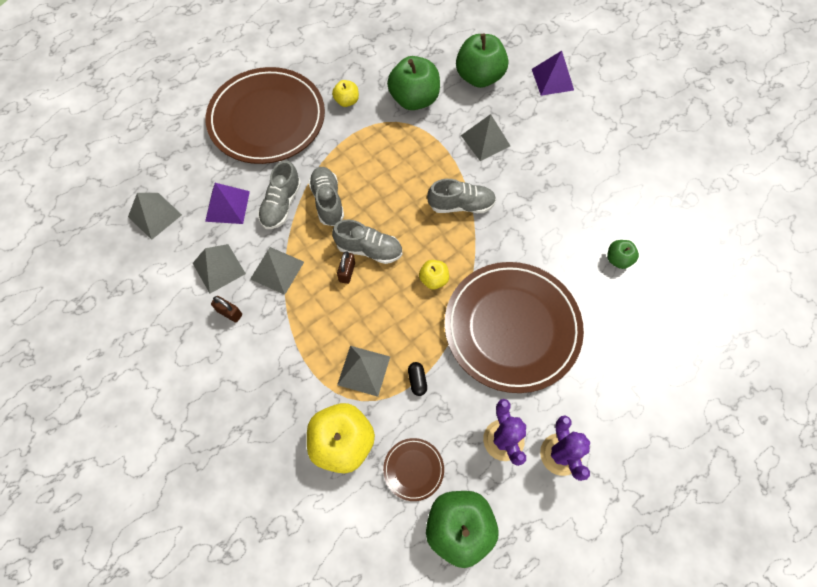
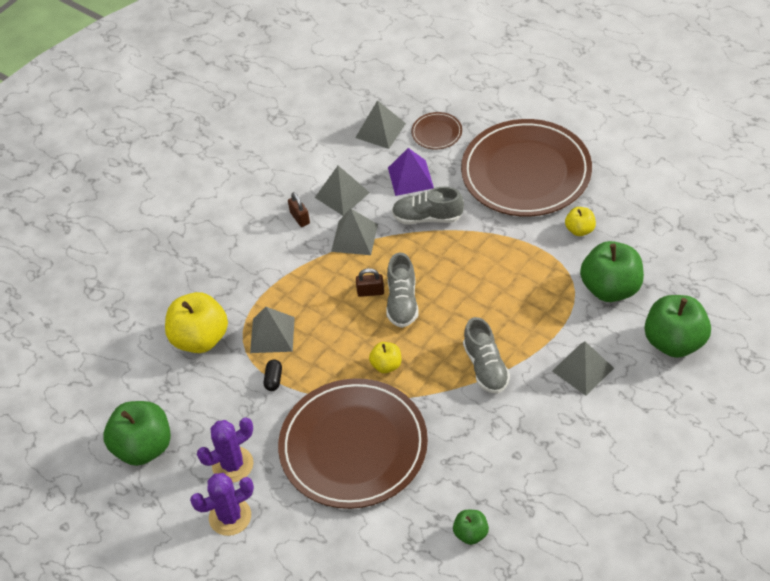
camera: 80 degrees right, 15 degrees down
(229, 313) = (300, 218): brown padlock -> brown padlock turned 45 degrees counterclockwise
(327, 201) = (445, 252): grey shoe -> none
(413, 469) = (188, 399): brown plate -> brown plate (436, 133)
(417, 380) = (273, 379): black capsule -> black capsule turned 60 degrees counterclockwise
(552, 79) = (708, 418): purple pyramid -> none

